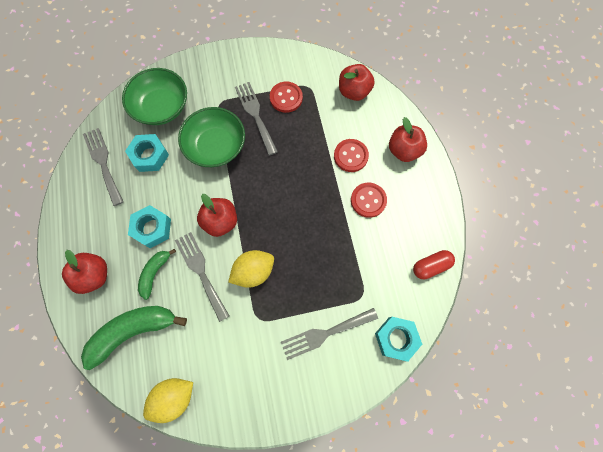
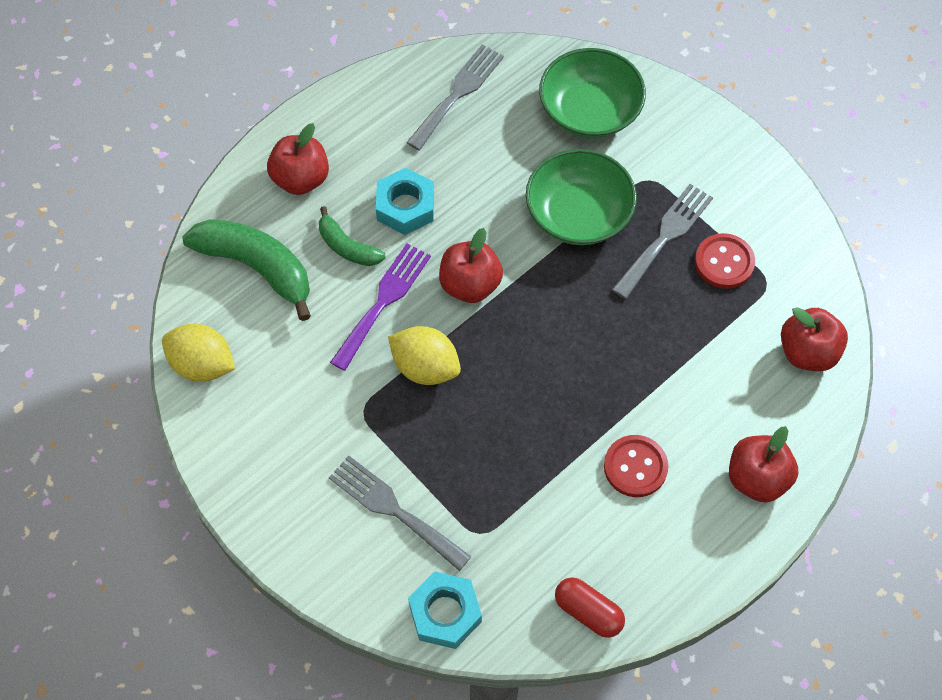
camera: 60 degrees right, 10 degrees down
(149, 156) = (506, 141): turquoise nut -> none
(155, 273) = (347, 247): green banana -> green banana turned 135 degrees counterclockwise
(201, 272) = (383, 301): grey fork -> purple fork
(350, 156) = (691, 404): red button -> none

